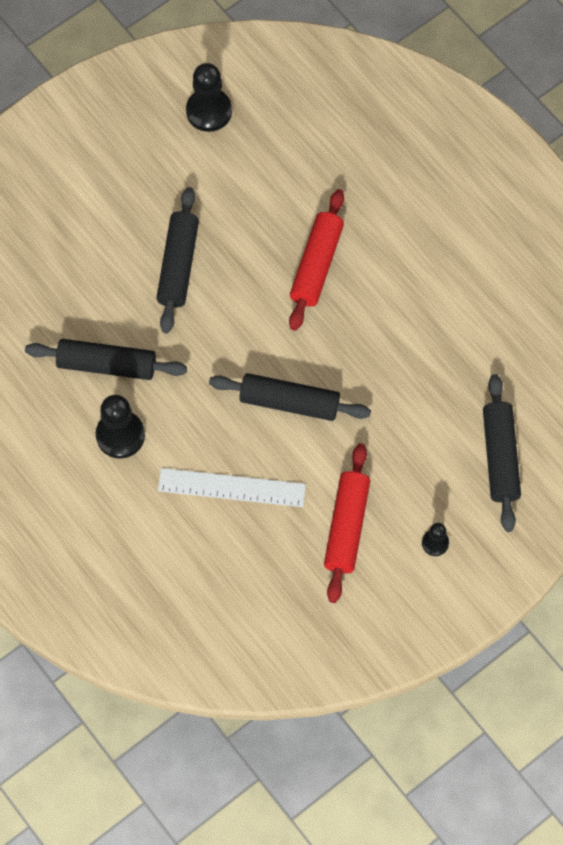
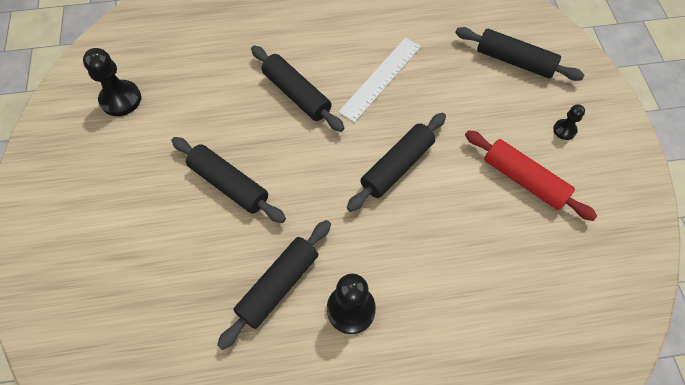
camera: 60 degrees left, 5 degrees down
(231, 487) = (448, 245): white ruler -> white ruler (380, 78)
(316, 265) = (297, 94): red rolling pin -> black rolling pin

